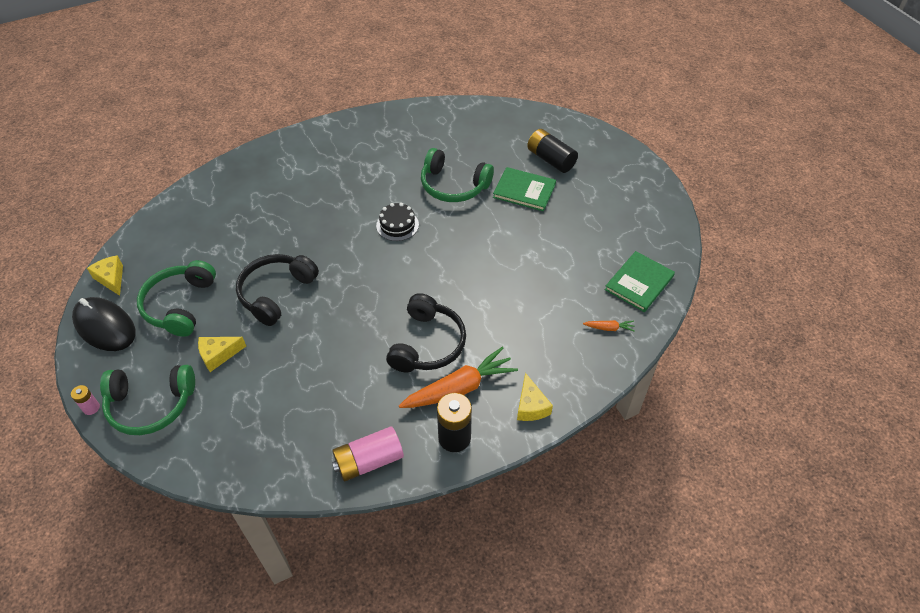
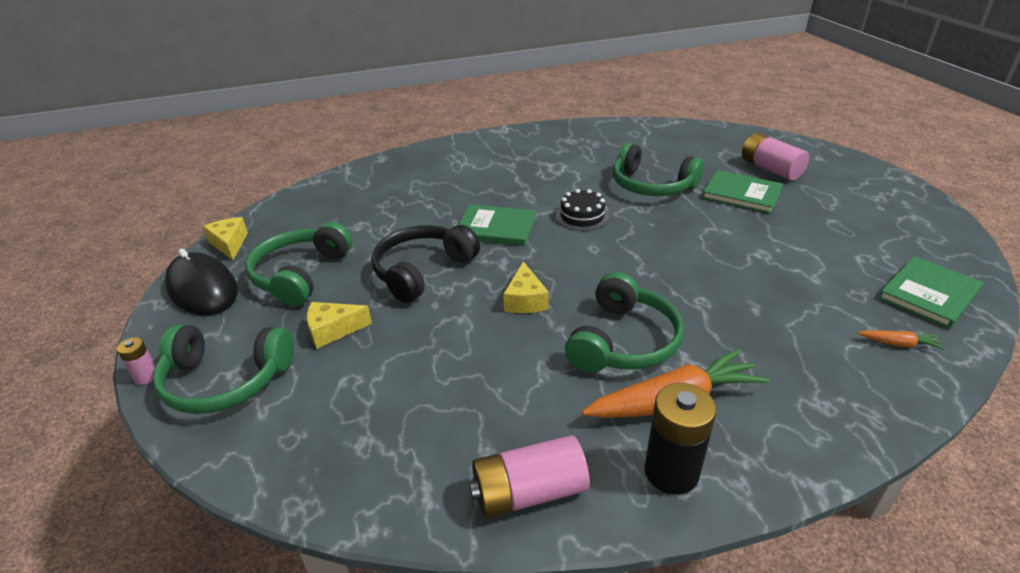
camera: 10 degrees right, 15 degrees down
(329, 243) = (496, 228): none -> green book
(427, 344) = (623, 341): black headphones -> green headphones
(531, 406) = (795, 437): yellow cheese -> yellow cheese (525, 300)
(550, 159) = (770, 169): black battery -> pink battery

